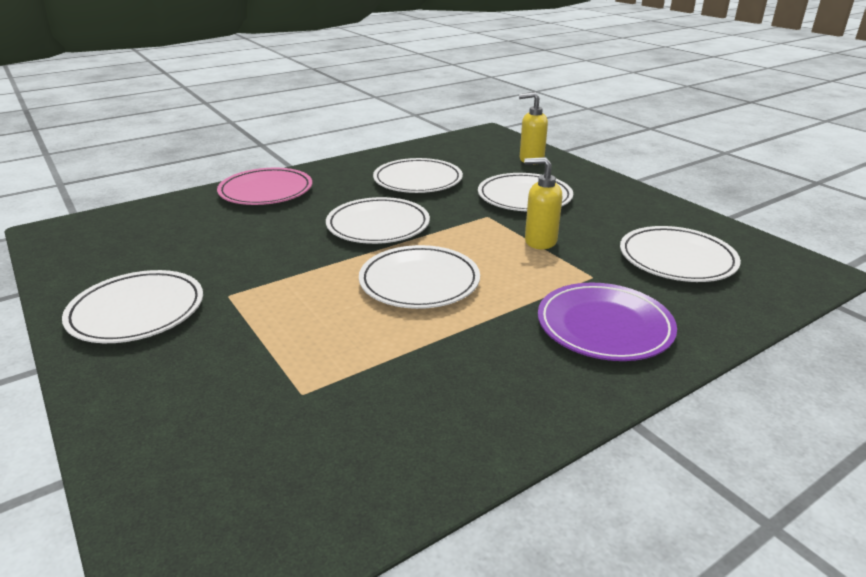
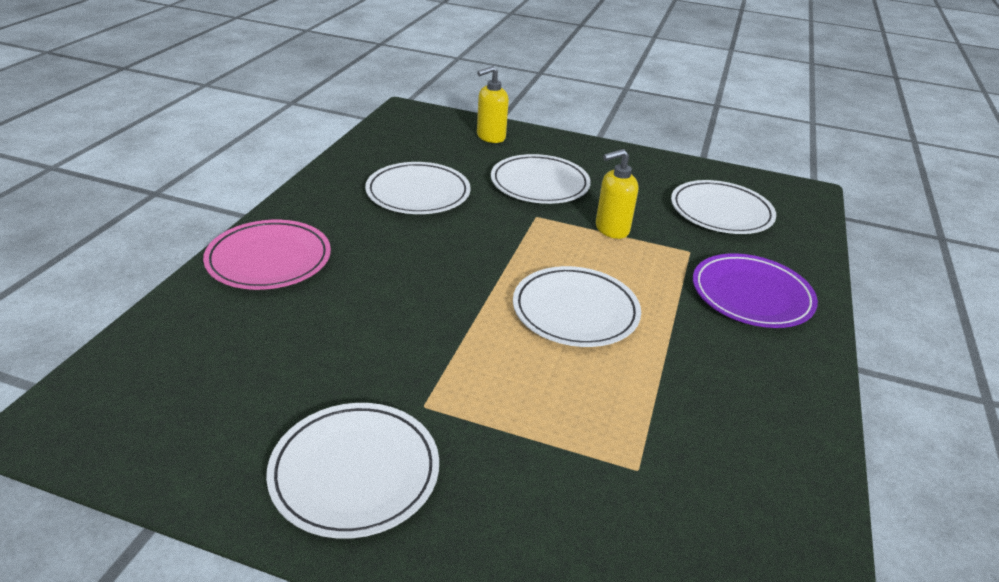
camera: 40 degrees left, 5 degrees up
(378, 225) = (454, 262): white plate -> none

